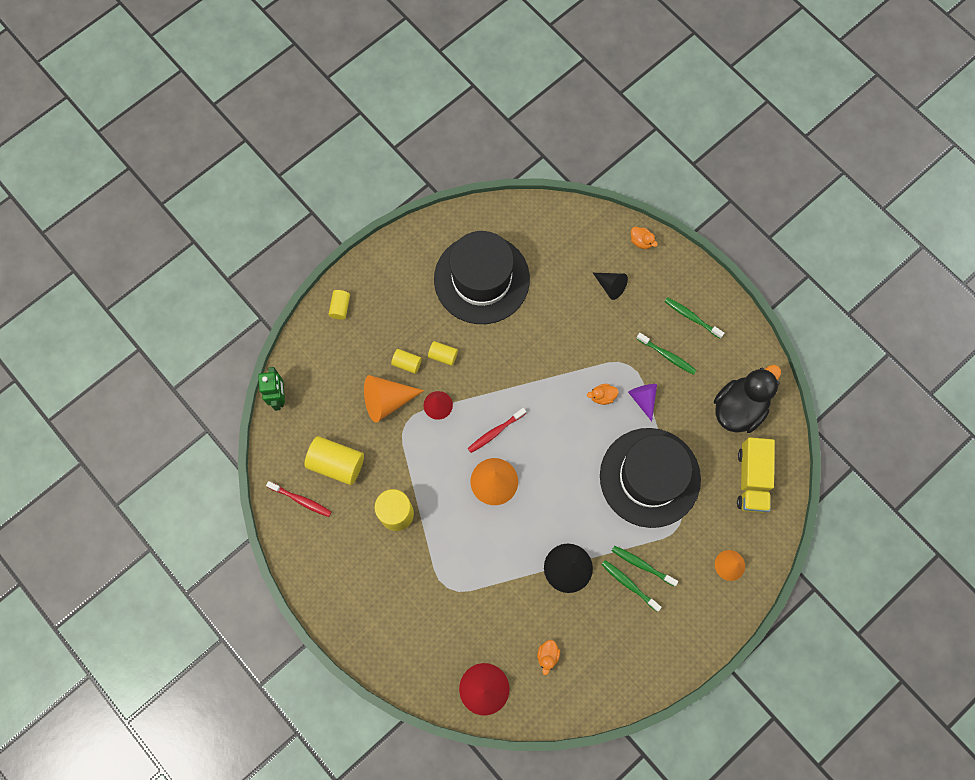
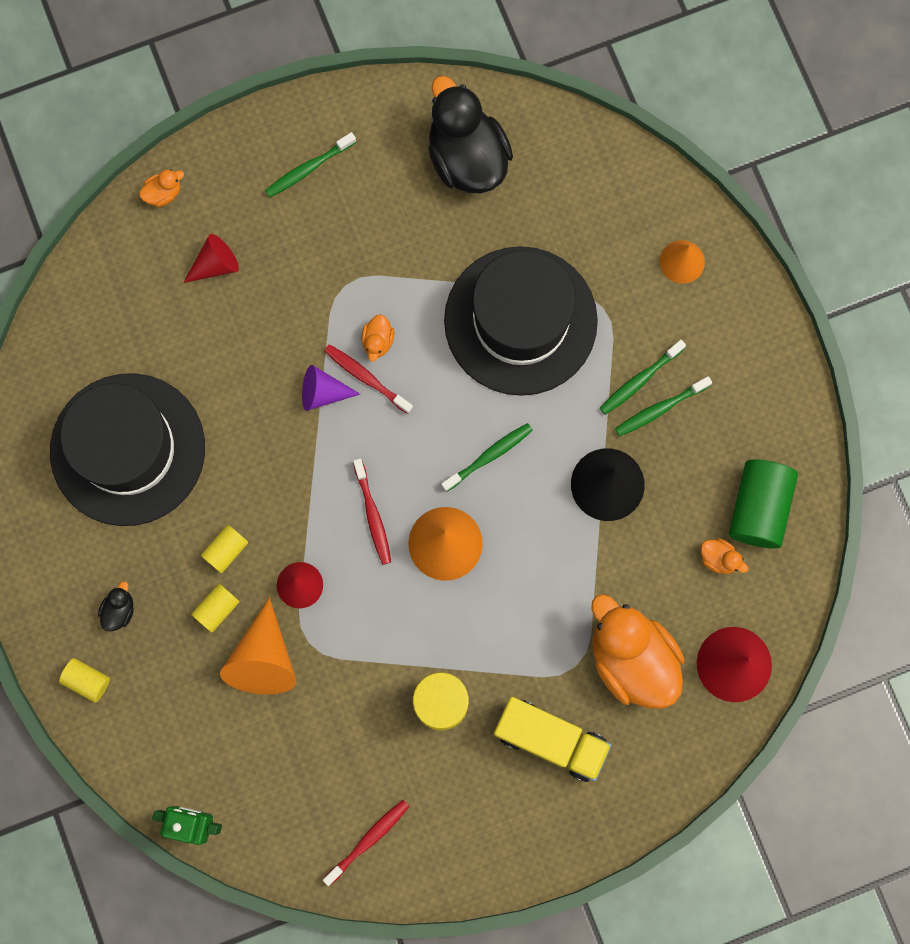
camera: 70 degrees left, 5 degrees up
(336, 463) = (332, 768): yellow cylinder -> none
(386, 309) = (119, 610): none -> black duck
(464, 621) = (631, 658): none -> orange duck
(577, 398) = (366, 378): none -> red toothbrush
(590, 670) = (758, 508): none -> green cylinder
(610, 286) = (215, 265): black cone -> red cone
(643, 399) = (404, 285): purple cone -> purple cone (323, 392)
(667, 355) = (352, 226): green toothbrush -> green toothbrush (489, 456)
(751, 479) = (574, 182): yellow truck -> yellow truck (550, 739)

